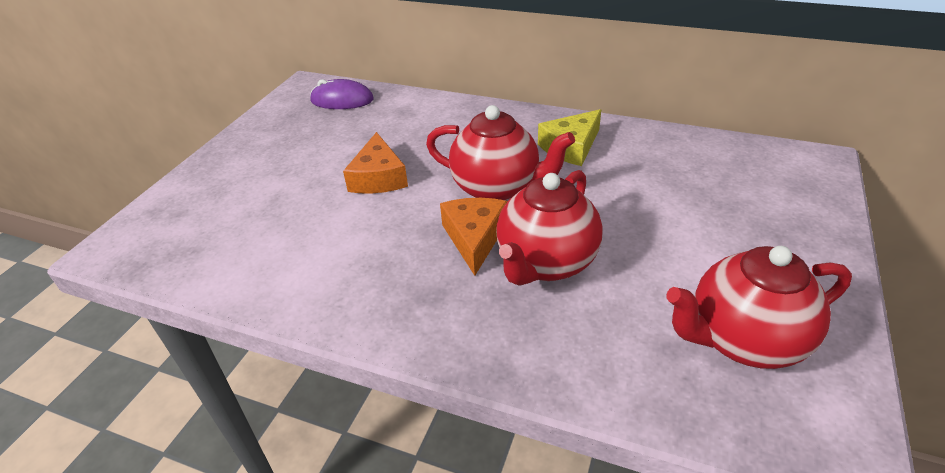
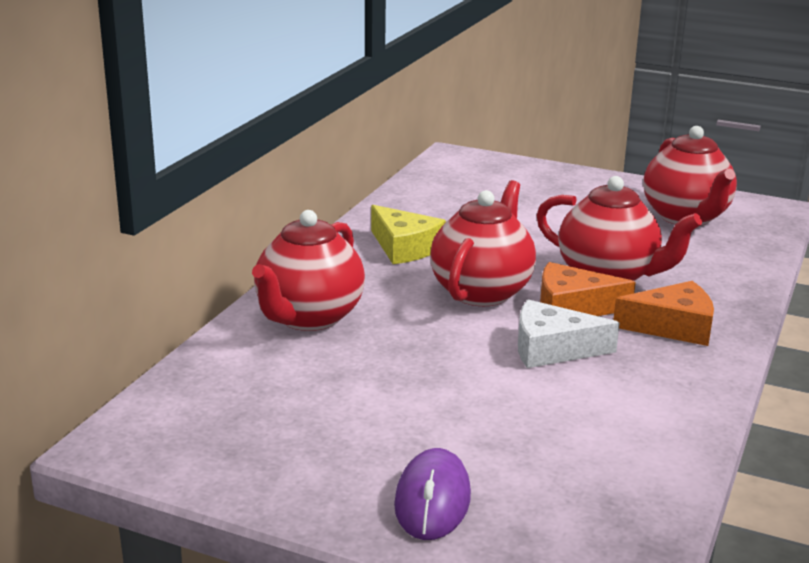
camera: 90 degrees left, 15 degrees down
(342, 100) = (203, 402): purple mouse -> purple mouse (432, 500)
(378, 177) = (447, 364): orange cheese -> orange cheese (672, 327)
(399, 226) = (552, 349): none -> white cheese
(444, 119) = (308, 318): none -> red teapot

